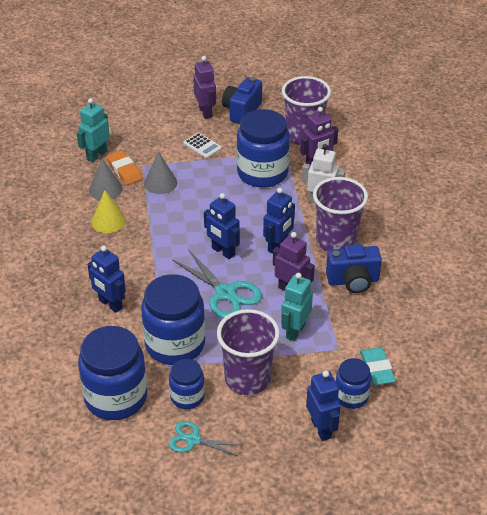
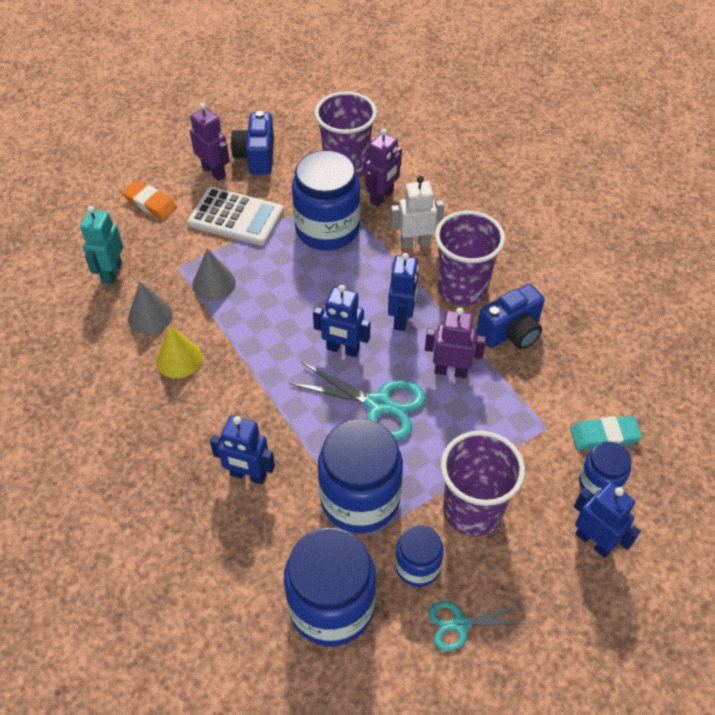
camera: 25 degrees left, 10 degrees up
(124, 170) = (159, 282): orange eraser -> orange eraser (150, 203)
(202, 146) = (236, 217): white calculator -> white calculator, size x1.88
(295, 331) = (487, 423): turquoise robot -> none
(377, 369) = (604, 436): turquoise eraser -> turquoise eraser turned 60 degrees counterclockwise

